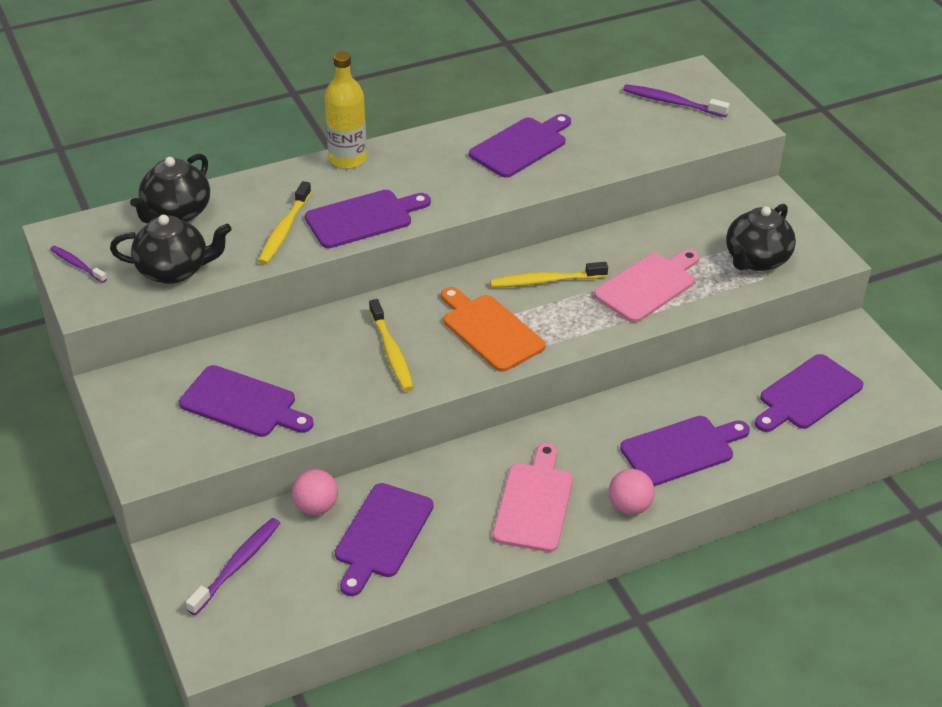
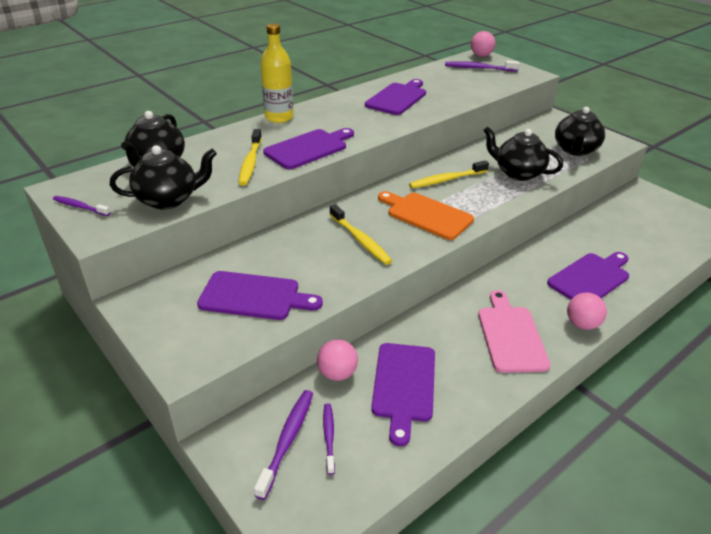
camera: 15 degrees left, 5 degrees down
(280, 571) = (329, 437): none -> purple toothbrush
(648, 285) = (518, 173): pink cutting board -> black teapot
(692, 75) = (481, 56): none -> pink ball
(807, 395) = (645, 229): purple cutting board -> none

